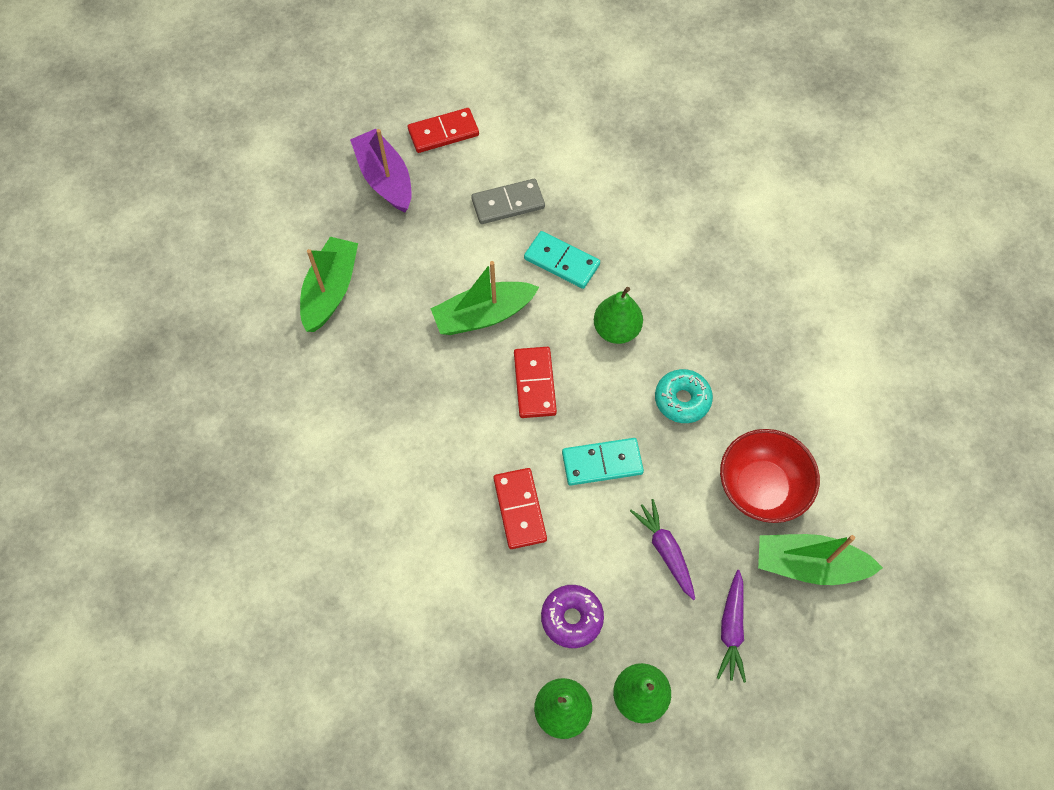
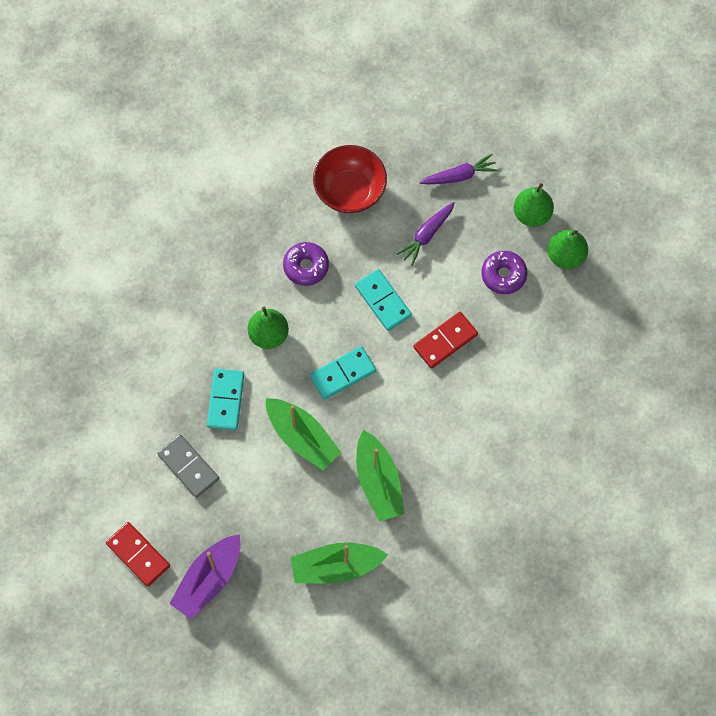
camera: 115 degrees left, 5 degrees up
(535, 384) = (342, 373): red domino -> turquoise domino
(682, 400) = (306, 266): turquoise donut -> purple donut
(809, 565) = (391, 144): green boat -> green boat (378, 482)

